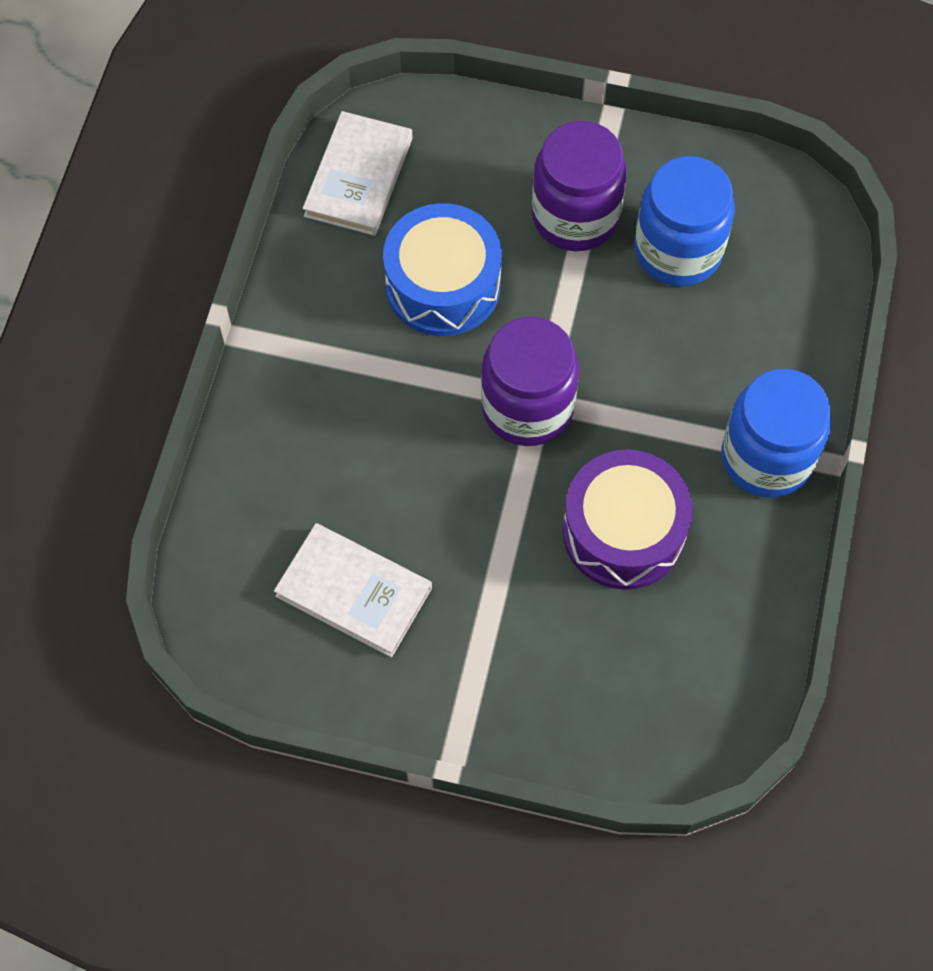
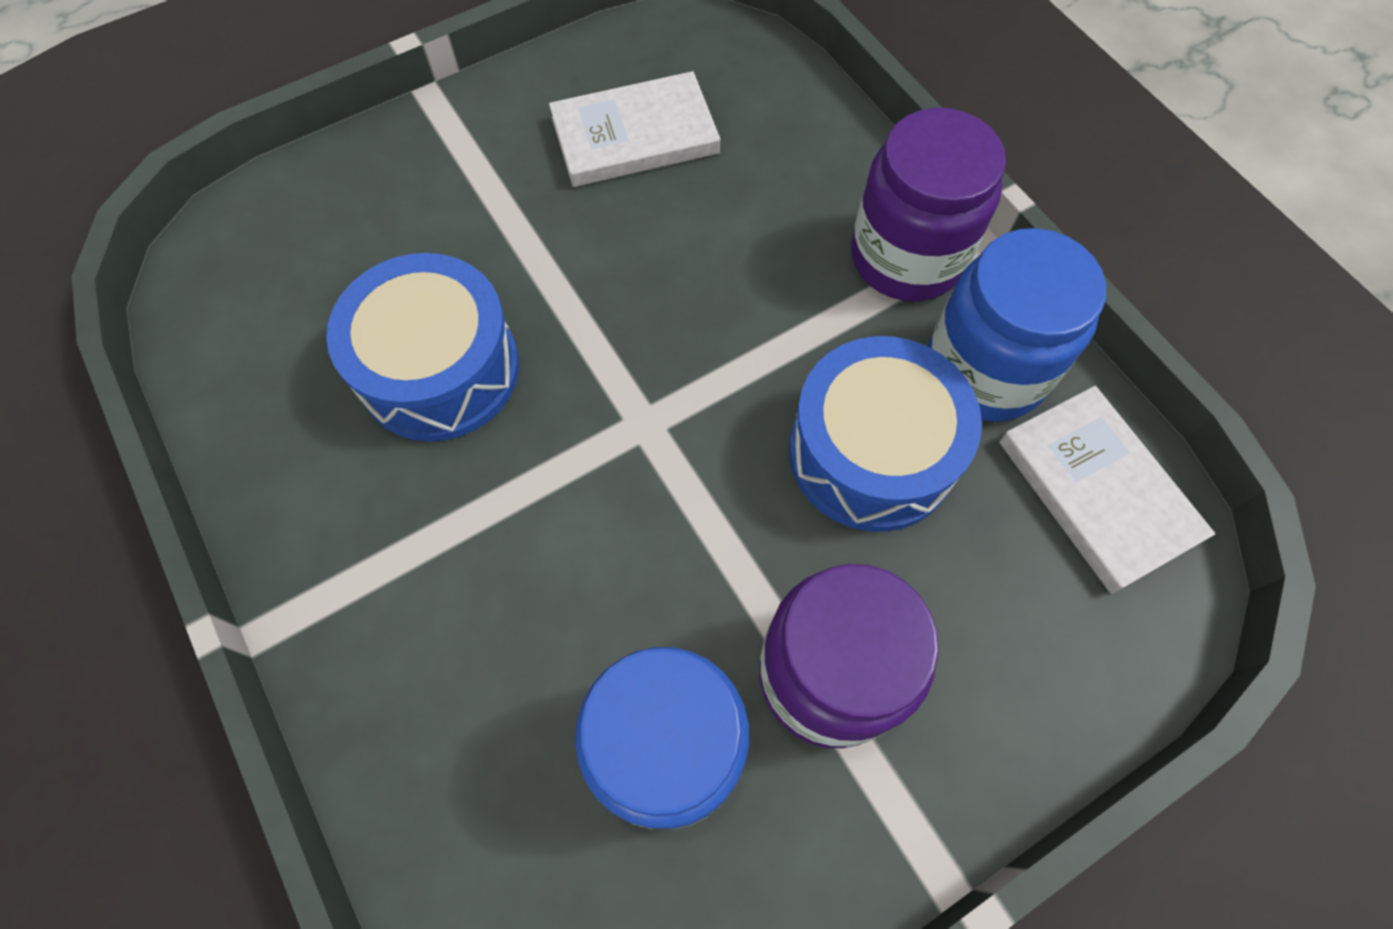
camera: 135 degrees right, 0 degrees up
(527, 407) = (651, 405): purple jar -> purple jar (907, 257)
(623, 531) = (439, 369): purple drum -> blue drum
(767, 457) = (344, 573): blue jar -> blue jar (984, 370)

